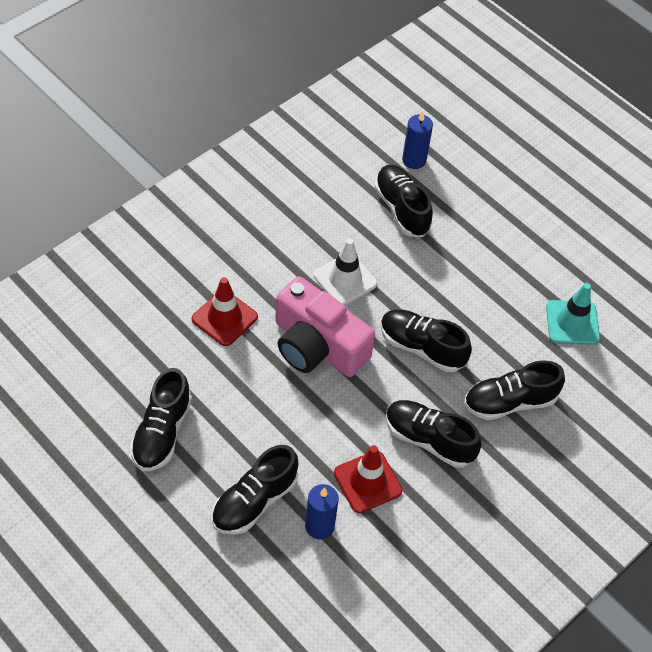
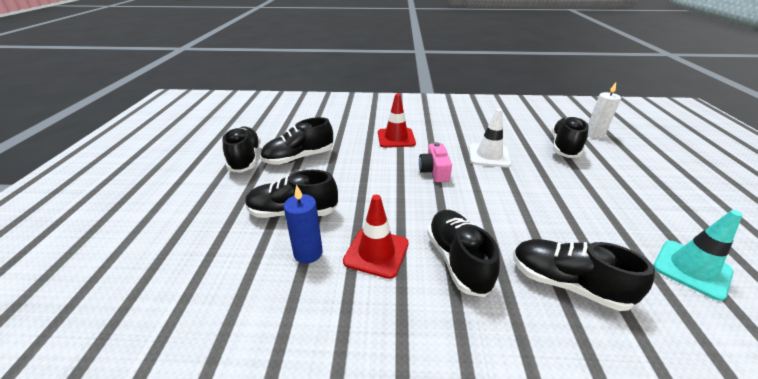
camera: 50 degrees right, 20 degrees down
(317, 346) = (434, 171): pink camera -> pink camera, size x0.52
(414, 160) = (594, 134): blue candle -> white candle
(422, 348) = (511, 208): black shoe -> black shoe (245, 159)

